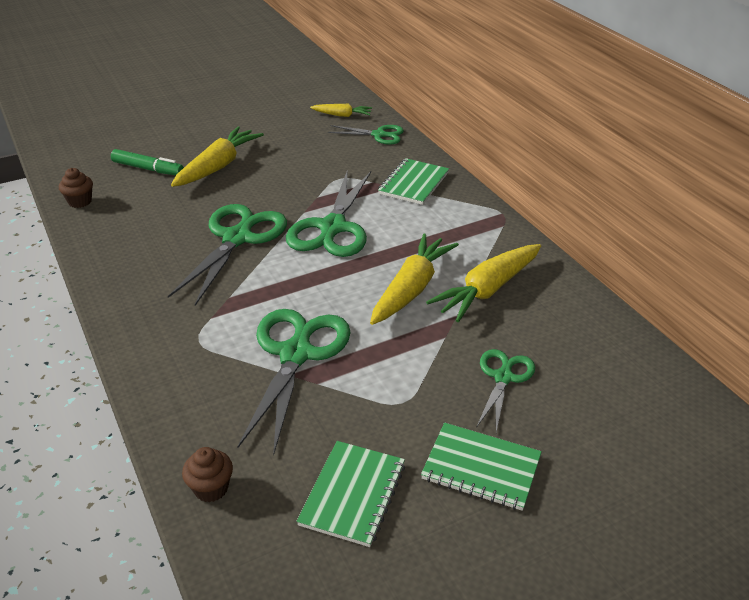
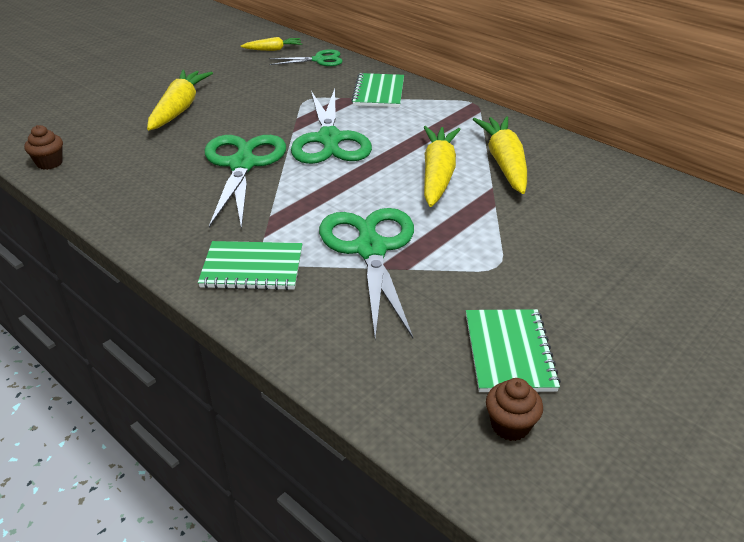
camera: 20 degrees left, 0 degrees up
(148, 169) = (106, 122): green marker -> none
(211, 488) = (371, 384): brown cupcake -> brown cupcake (510, 425)
(481, 468) = (603, 301): green notebook -> green notebook (252, 268)
(487, 290) = (504, 162): yellow carrot -> yellow carrot turned 150 degrees clockwise
(503, 377) = (567, 226): green scissors -> none

